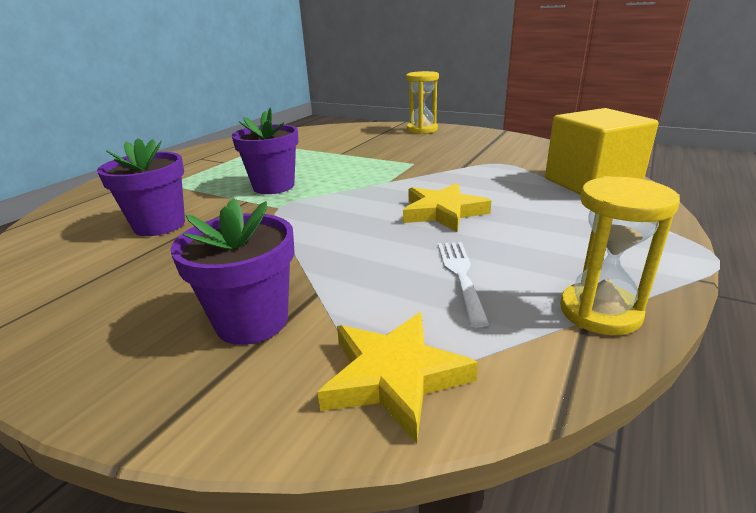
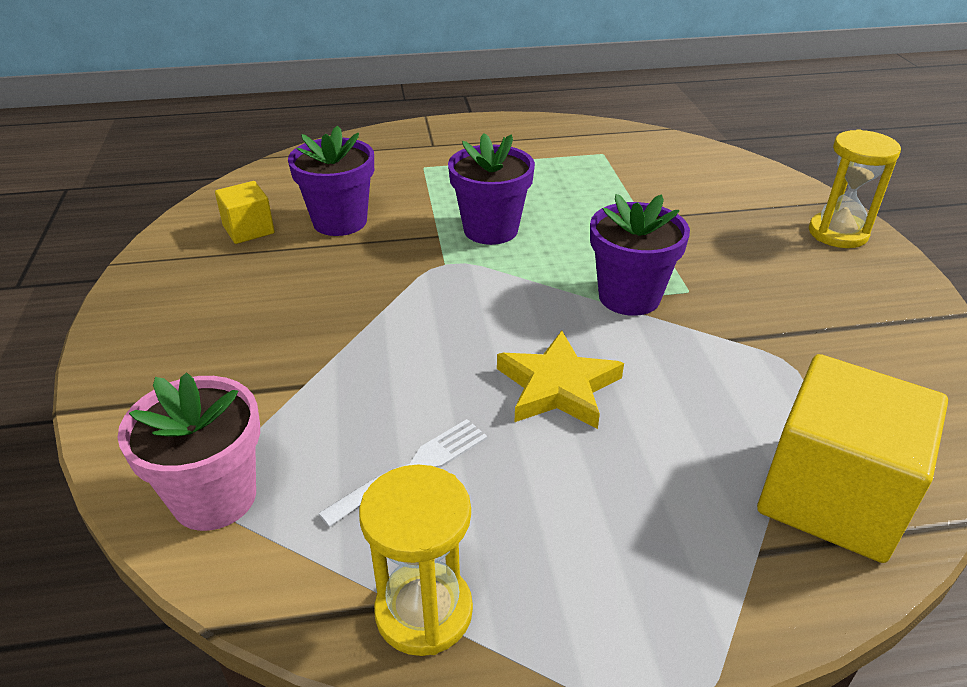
camera: 50 degrees right, 10 degrees up
(82, 262) = (248, 230): none -> yellow cube
(252, 321) = (234, 374): purple flower pot -> purple flower pot (629, 297)
(394, 376) = (214, 497): yellow star -> pink flower pot

